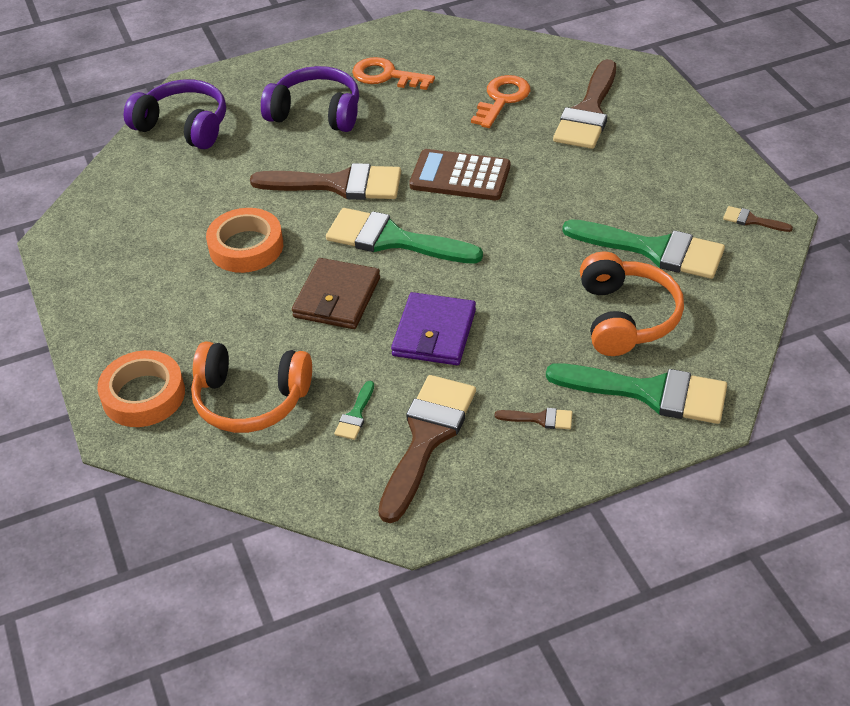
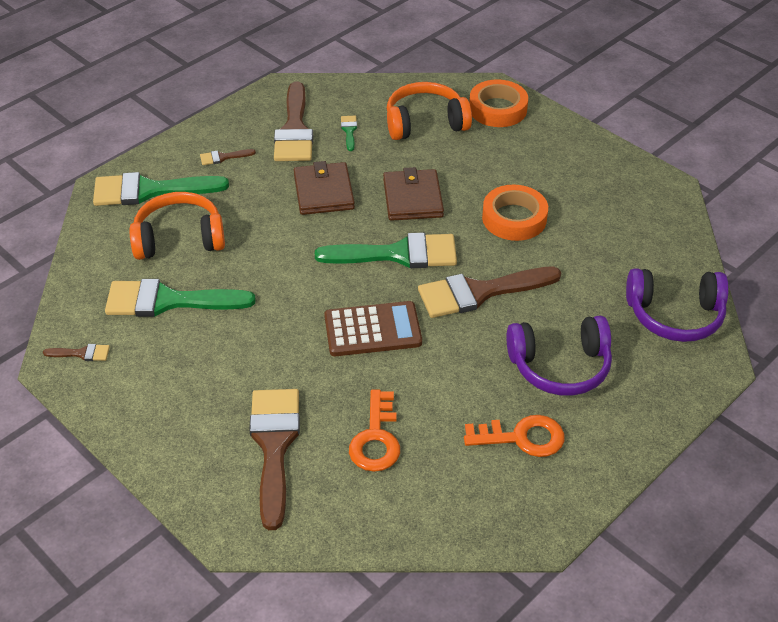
camera: 155 degrees right, 0 degrees up
(434, 333) = (323, 192): purple wallet -> brown wallet
(626, 317) = (179, 238): orange headphones -> orange headphones turned 105 degrees clockwise

